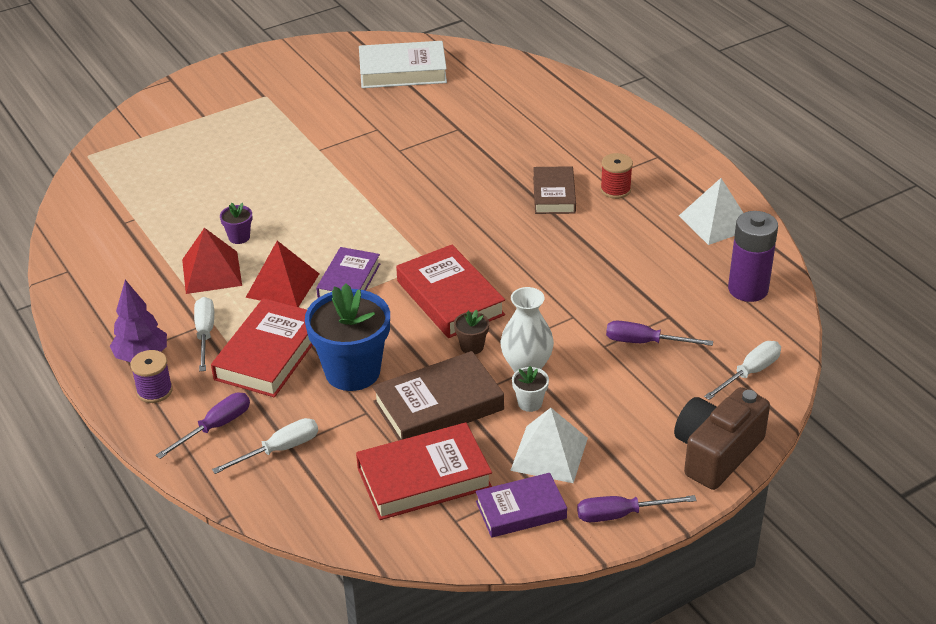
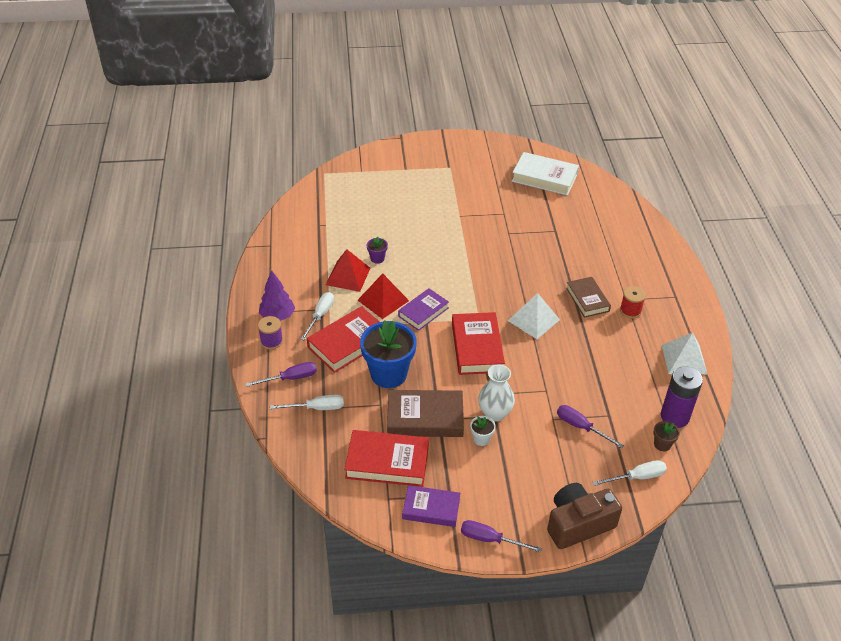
camera: 25 degrees right, 5 degrees up
(472, 346) = (470, 386): brown flower pot -> brown flower pot (662, 444)
(549, 454) = (471, 478): white pyramid -> white pyramid (533, 320)
(554, 195) = (587, 299): brown book -> brown book turned 45 degrees counterclockwise

